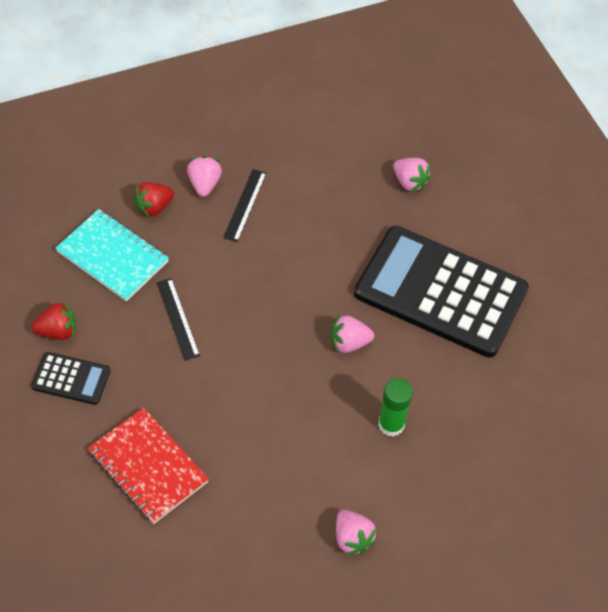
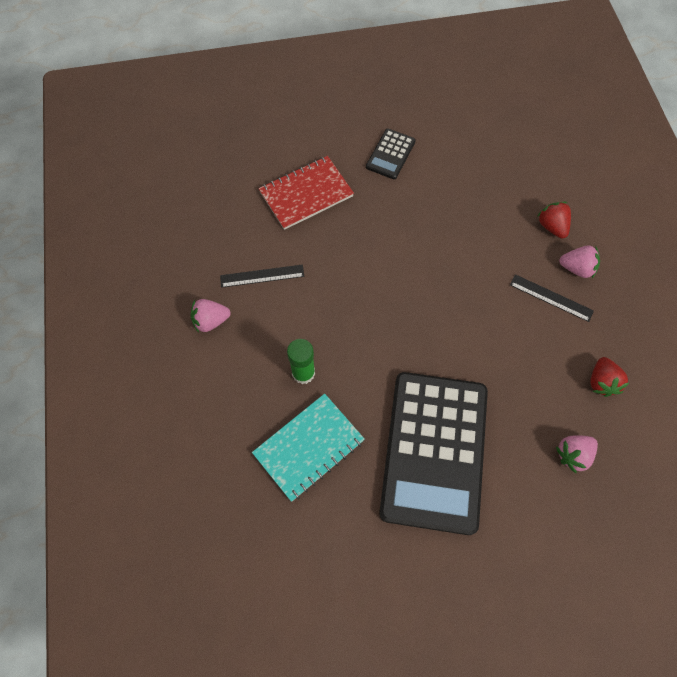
camera: 105 degrees right, 10 degrees up
(58, 331) = (434, 149): red strawberry -> red strawberry (601, 382)
(112, 257) = (501, 191): turquoise notebook -> turquoise notebook (308, 447)
(178, 318) = (434, 229): black ruler -> black ruler (262, 276)
(349, 343) = (390, 356): pink strawberry -> none
(440, 292) = (434, 451): black calculator -> black calculator turned 150 degrees clockwise

